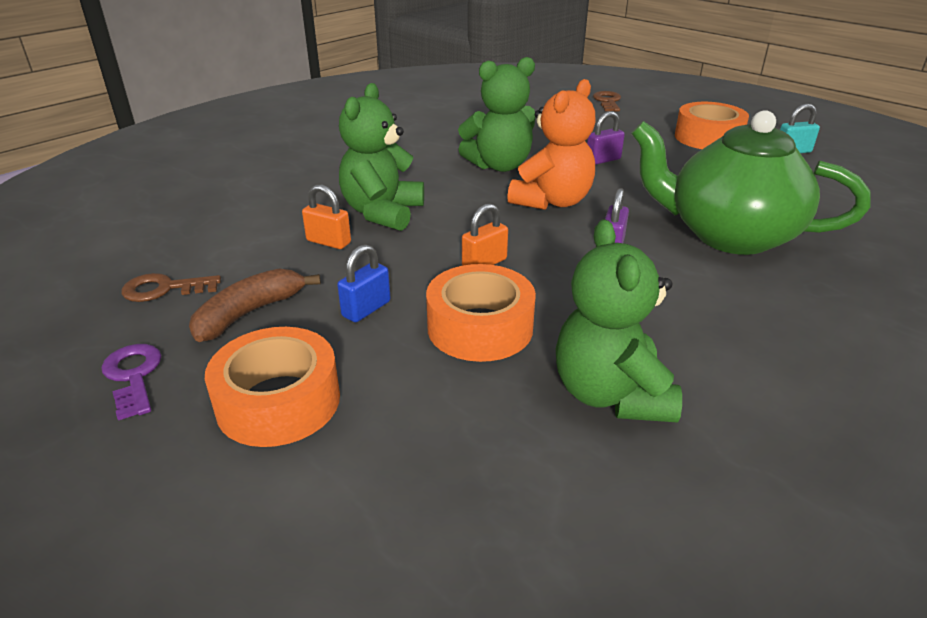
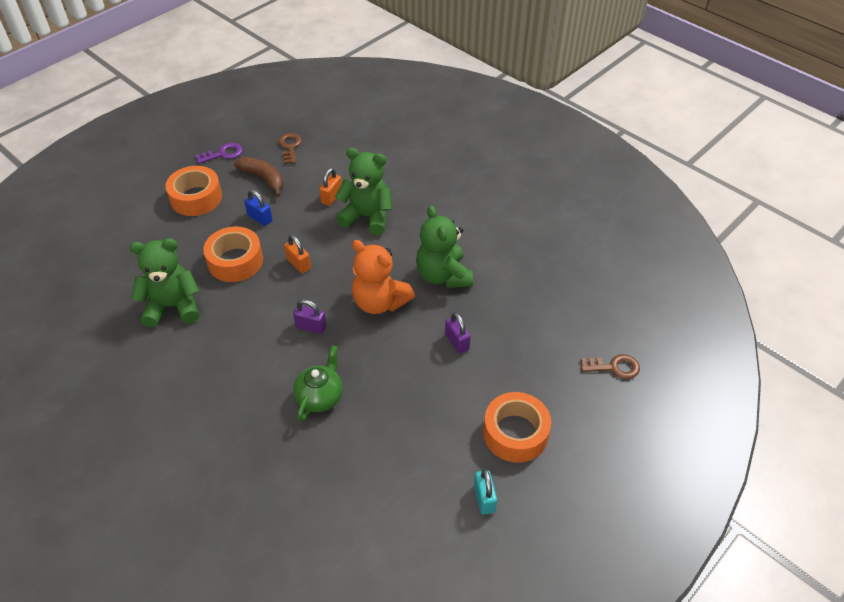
camera: 90 degrees right, 15 degrees up
(729, 235) = (320, 397): green teapot -> green teapot, size x0.51

